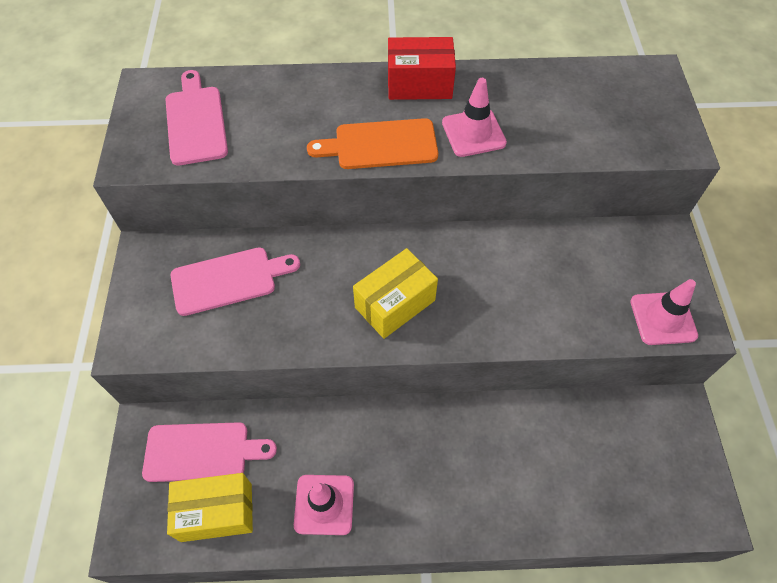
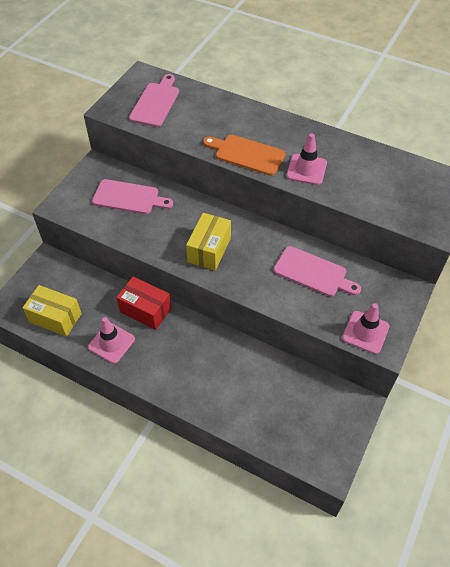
camera: 30 degrees right, 5 degrees down
(202, 452) = (67, 285): pink cutting board -> pink cutting board (313, 273)
(395, 304) = (209, 250): yellow box -> yellow box turned 60 degrees counterclockwise
(419, 84) = (295, 130): red box -> red box (145, 310)

